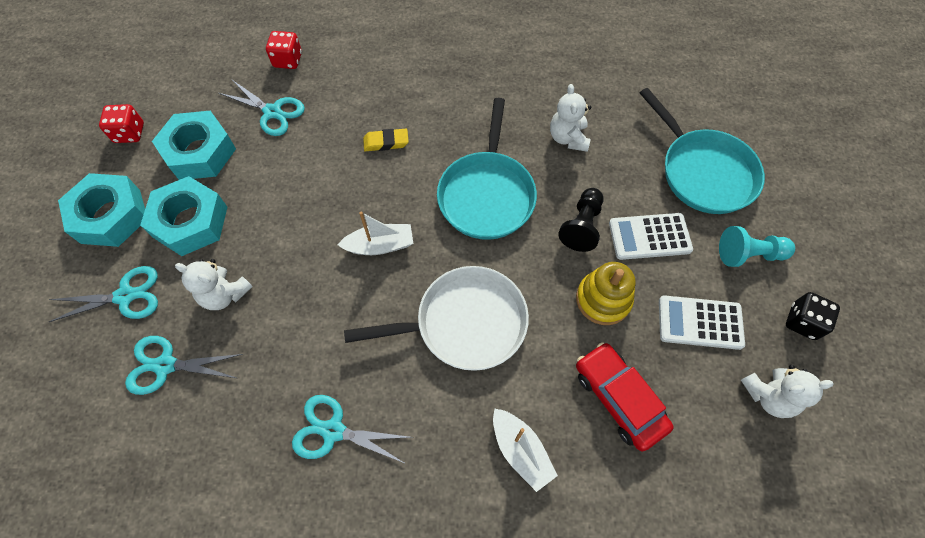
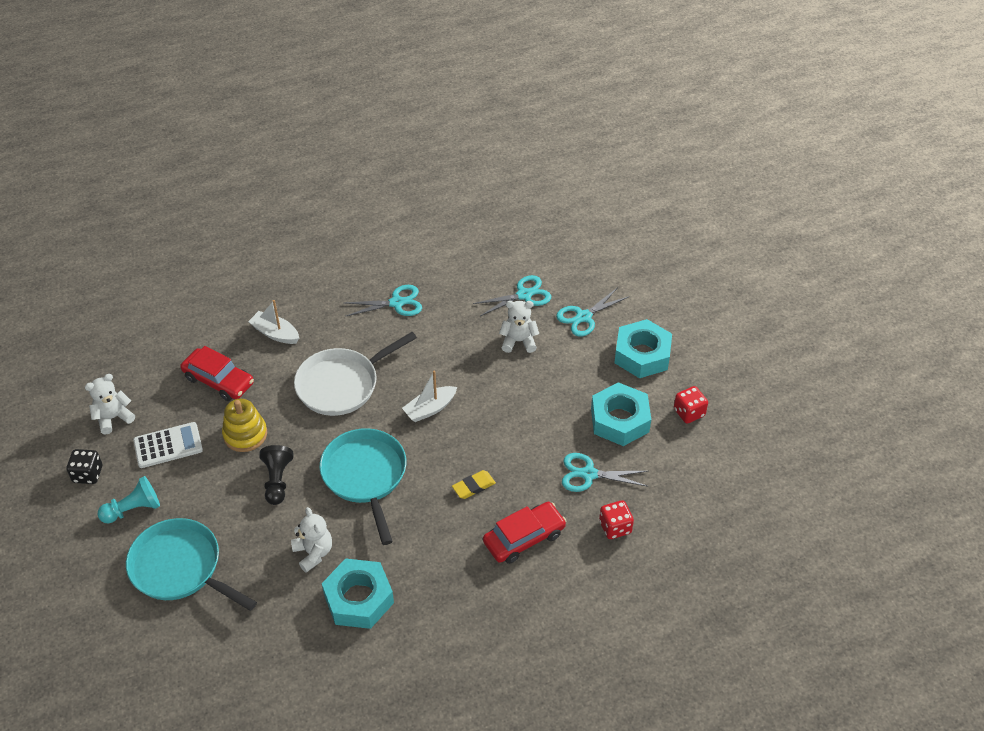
camera: 155 degrees right, 15 degrees down
(190, 222) = (581, 372): turquoise nut -> turquoise nut (359, 599)
(370, 80) = (524, 538): none -> red car
(649, 237) = (218, 493): white calculator -> none

